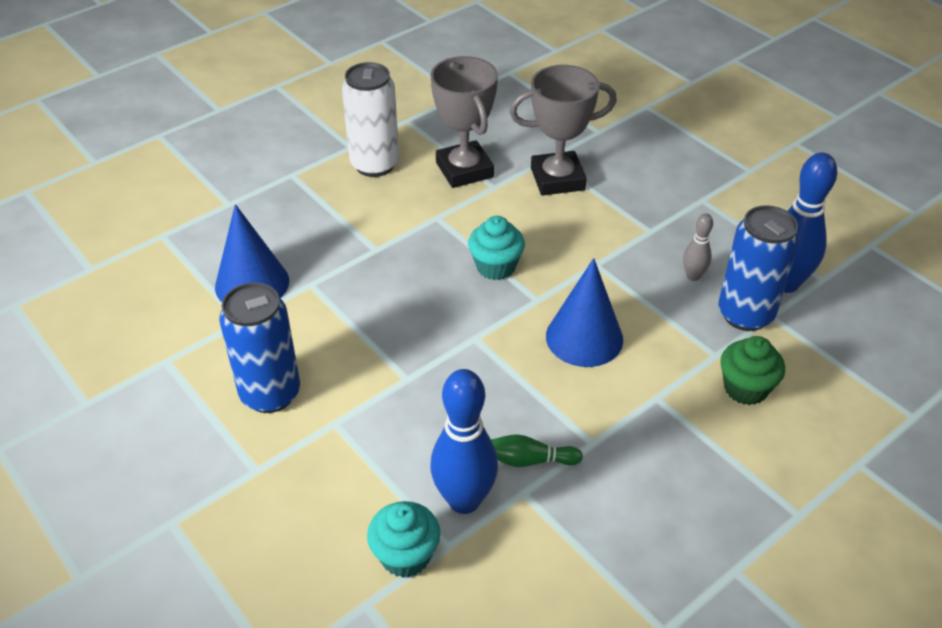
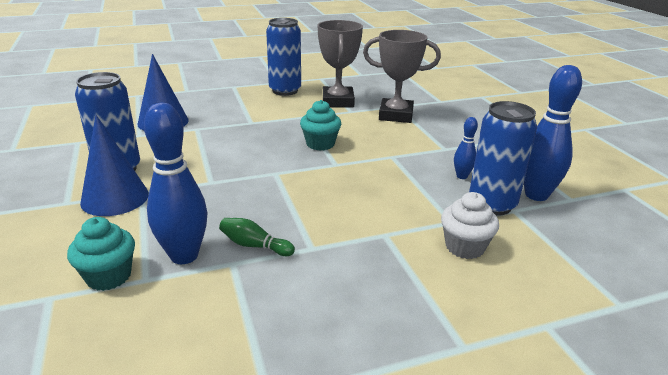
camera: 20 degrees right, 15 degrees down
(374, 164) = (285, 91): white can -> blue can
(584, 337) = (353, 189): blue cone -> blue cone (115, 198)
(693, 276) = (462, 176): grey bowling pin -> blue bowling pin
(745, 388) = (464, 247): green cupcake -> white cupcake

